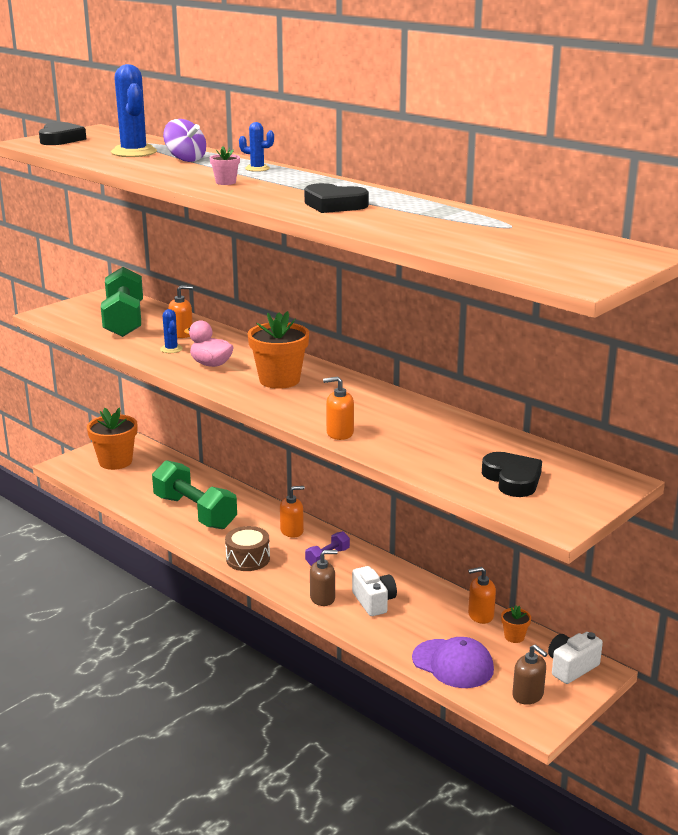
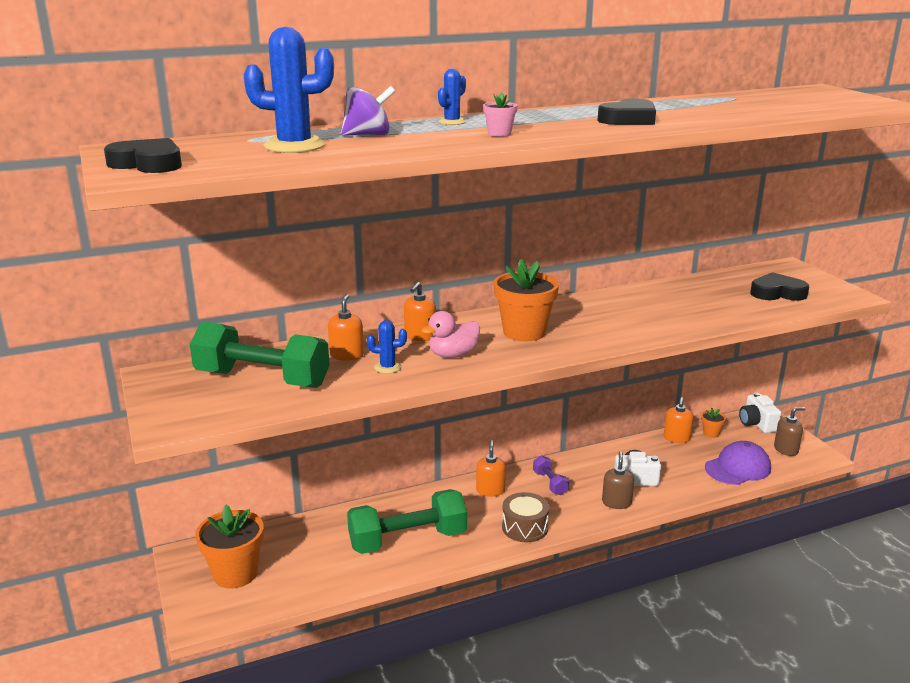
camera: 65 degrees left, 0 degrees up
(339, 433) = (663, 330): orange soap dispenser -> orange soap dispenser (420, 336)

